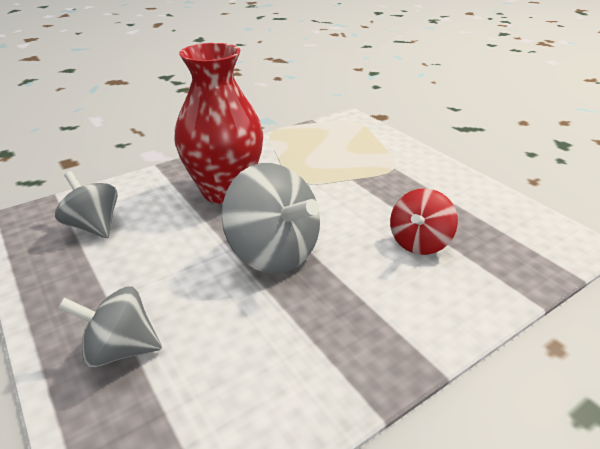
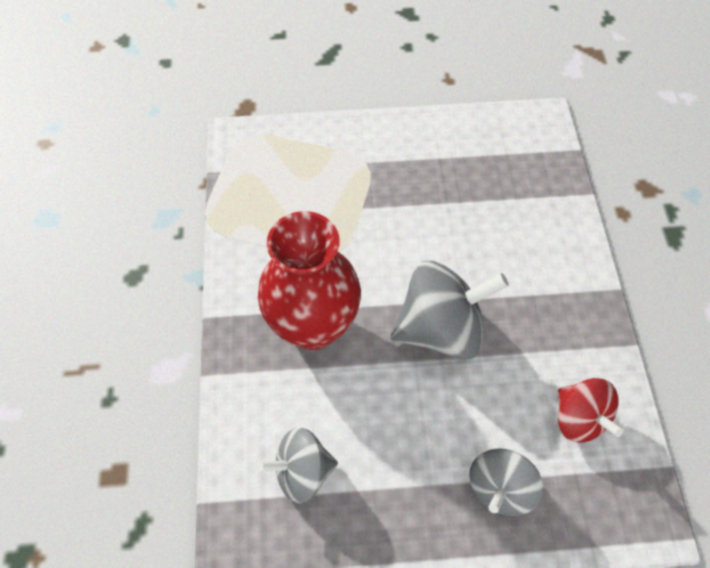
camera: 60 degrees left, 25 degrees up
(419, 242) = (487, 217): red spinning top -> red spinning top (579, 419)

